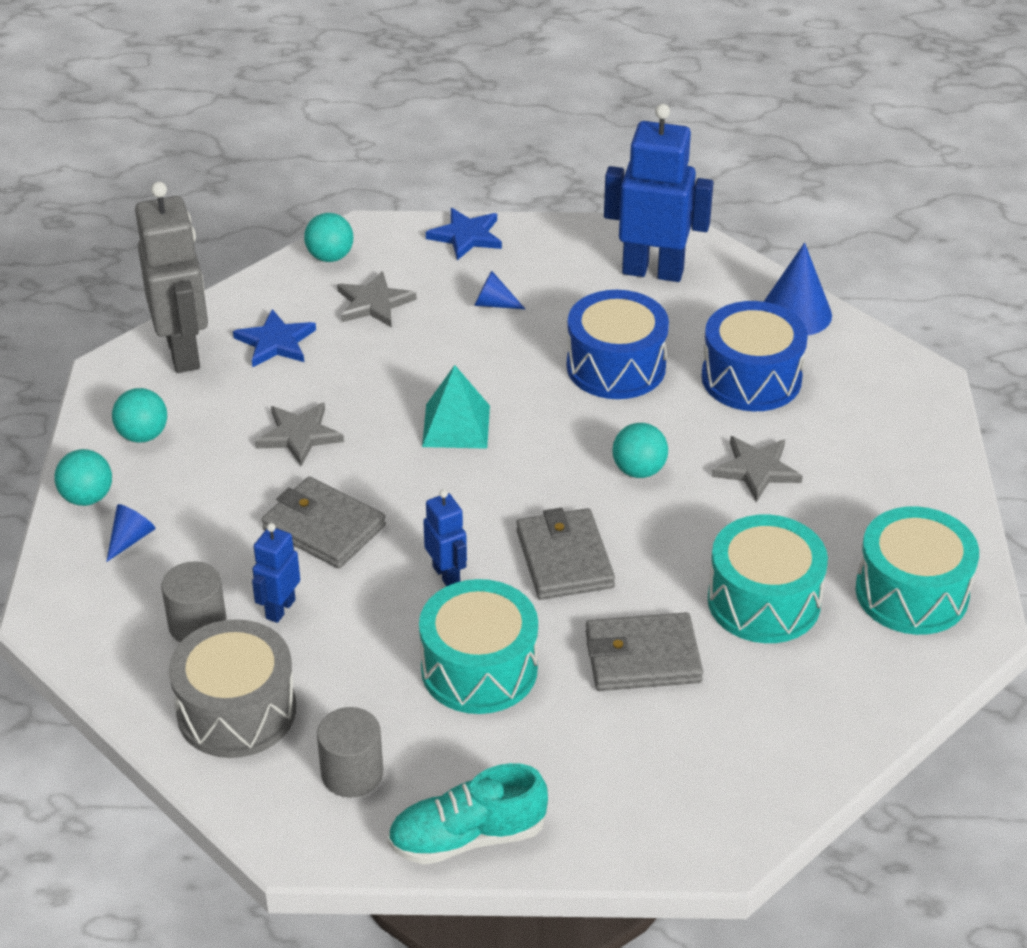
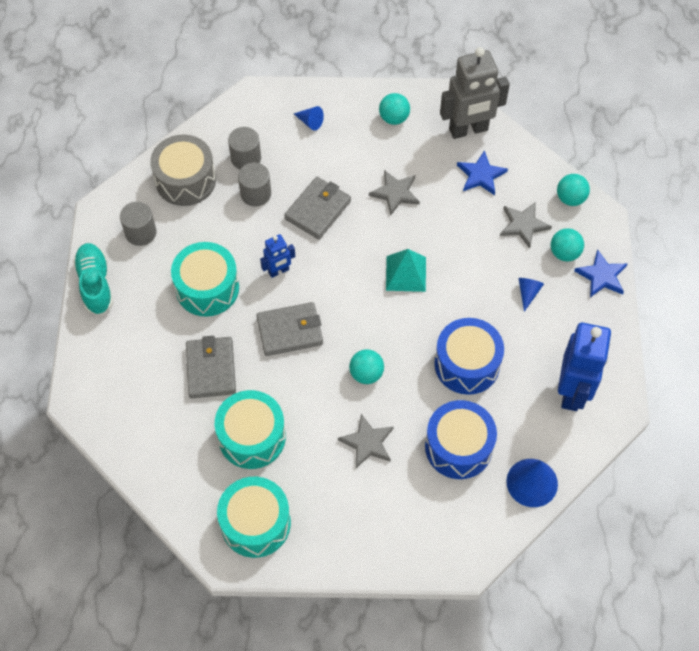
camera: 90 degrees right, 20 degrees up
(87, 497) = (342, 99): turquoise ball -> turquoise ball (564, 253)
(280, 609) = (255, 193): blue robot -> grey cylinder

